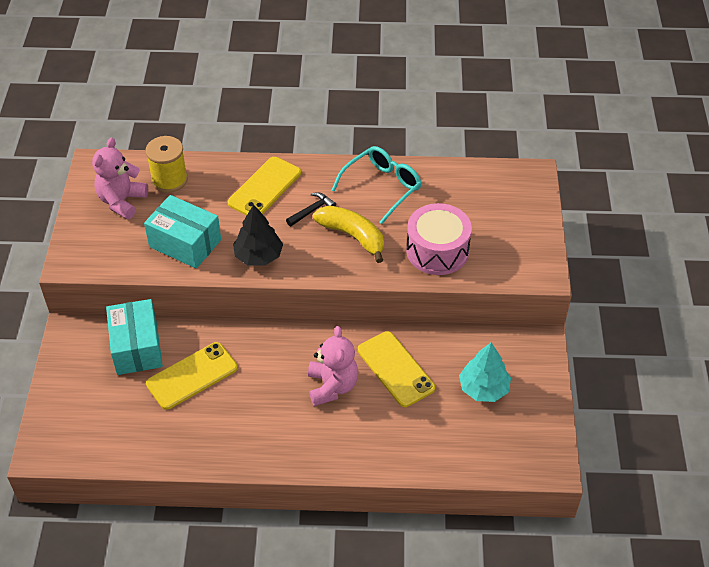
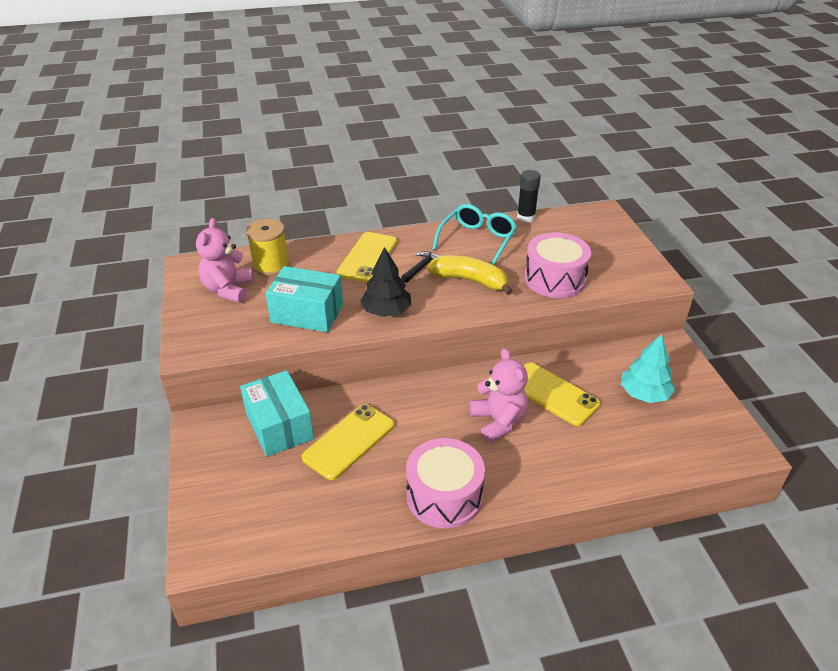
camera: 15 degrees left, 10 degrees down
(254, 446) = (444, 496): none -> pink drum
(446, 166) = (526, 217): none -> black glue stick

